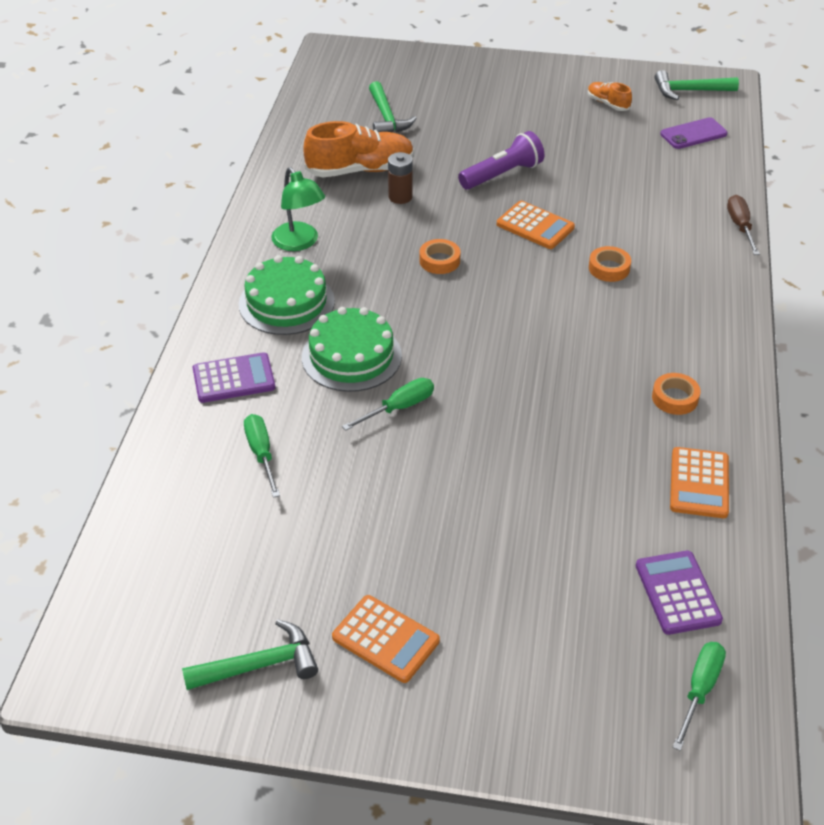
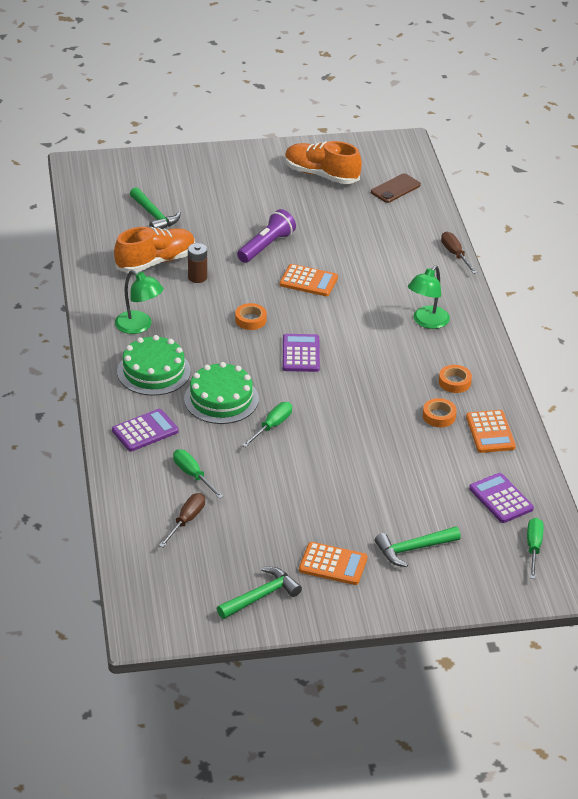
camera: 20 degrees left, 5 degrees down
(218, 518) = (186, 520): none -> brown screwdriver
(482, 317) = (301, 354): none -> purple calculator
(608, 104) = (321, 175): orange shoe -> orange shoe, size x1.96
(609, 268) = (374, 302): orange tape -> orange tape (439, 416)
(668, 307) = (427, 322): none -> green lamp
(689, 91) = (379, 154): green hammer -> green hammer (413, 549)
(693, 134) = (395, 188): purple phone -> brown phone

